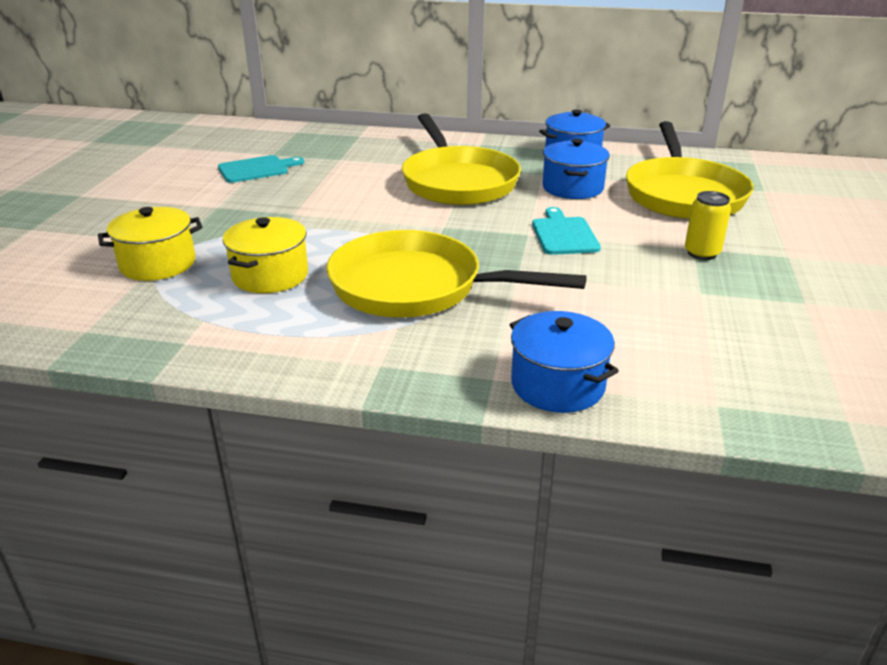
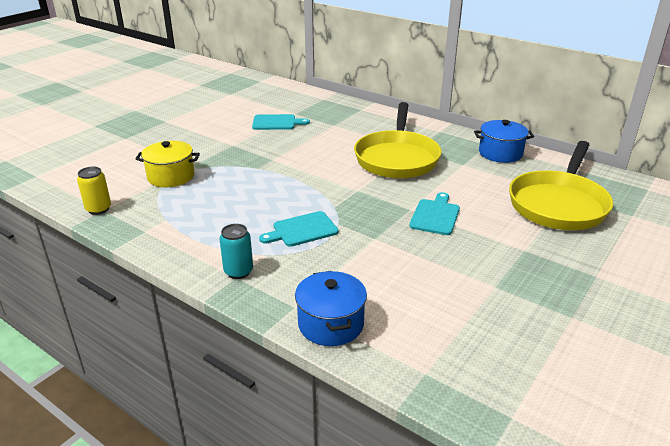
camera: 25 degrees right, 0 degrees up
(270, 275) = (224, 200): yellow pot -> none
(376, 358) = (238, 271): none -> turquoise can
(415, 287) = (302, 230): yellow pan -> turquoise cutting board
(572, 188) = (476, 180): blue pot -> none
(702, 253) = (526, 255): yellow can -> yellow can (98, 209)

